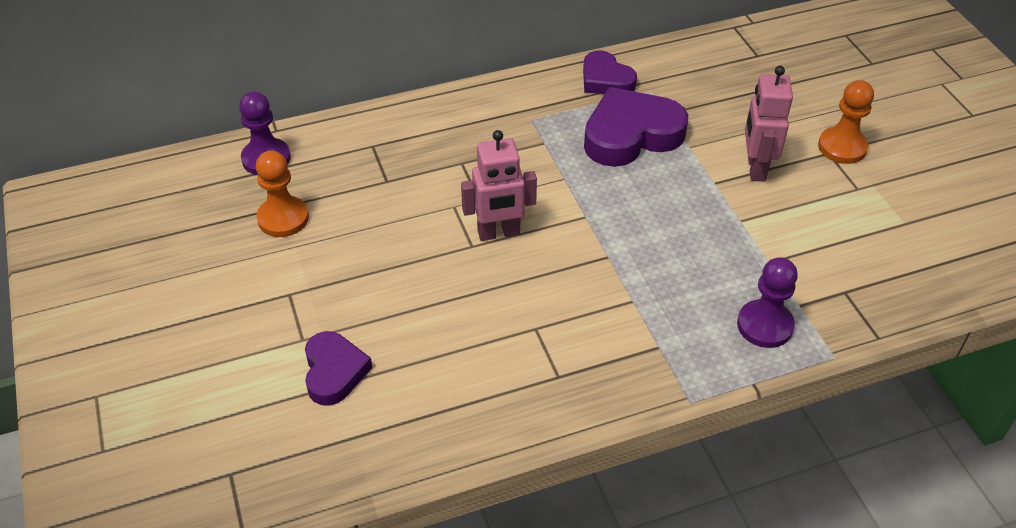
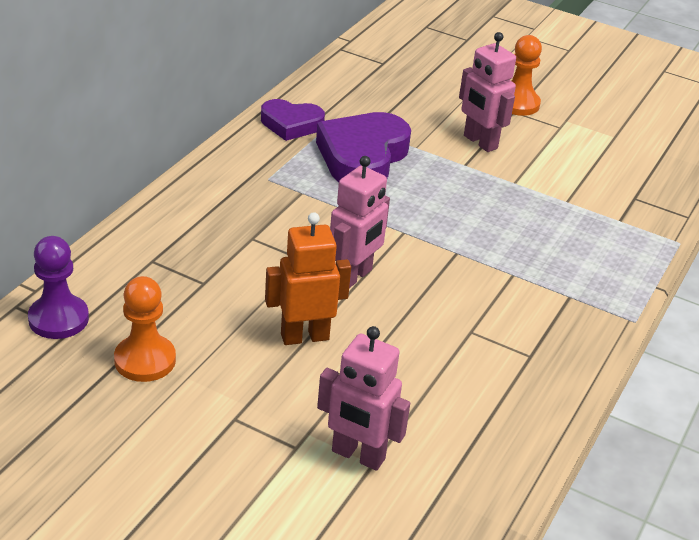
camera: 45 degrees left, 10 degrees down
(334, 372) = (358, 455): purple heart -> pink robot
(406, 260) = (304, 336): none -> orange robot
(765, 325) = (616, 245): purple pawn -> none

